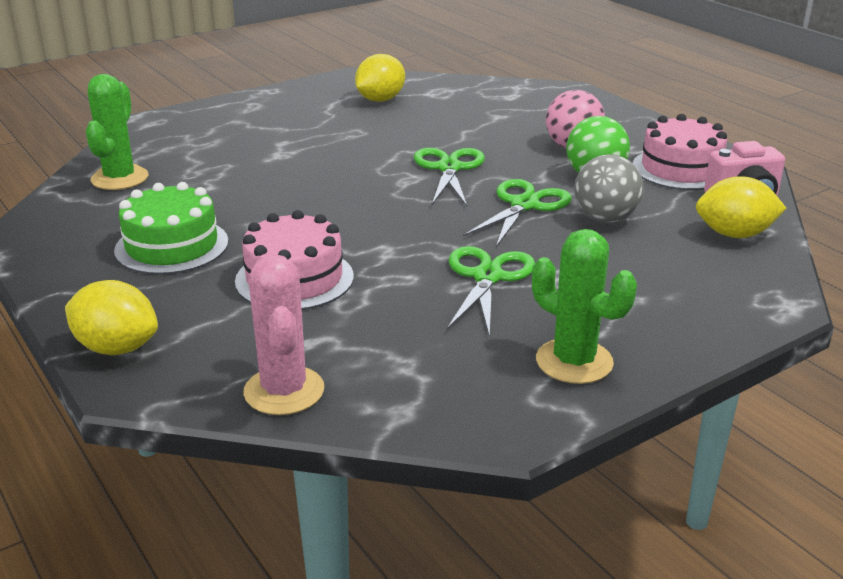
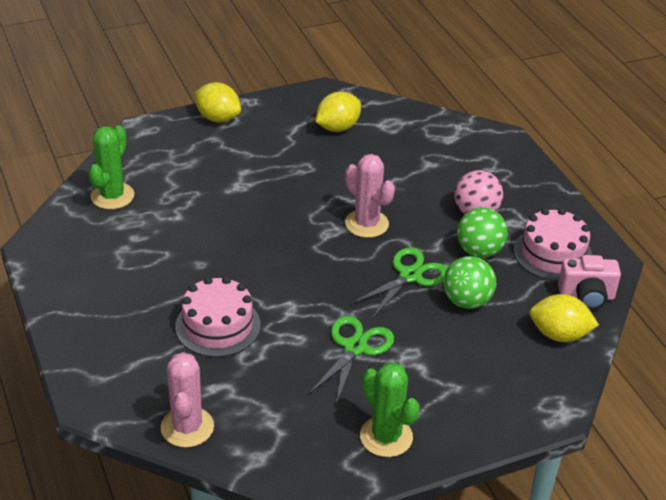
camera: 10 degrees right, 10 degrees up
(117, 348) = (87, 370): yellow lemon -> yellow lemon (218, 118)
(172, 246) = (138, 277): green cake -> none
(449, 168) = (366, 224): green scissors -> pink cactus
(605, 219) = (467, 301): grey ball -> green ball

